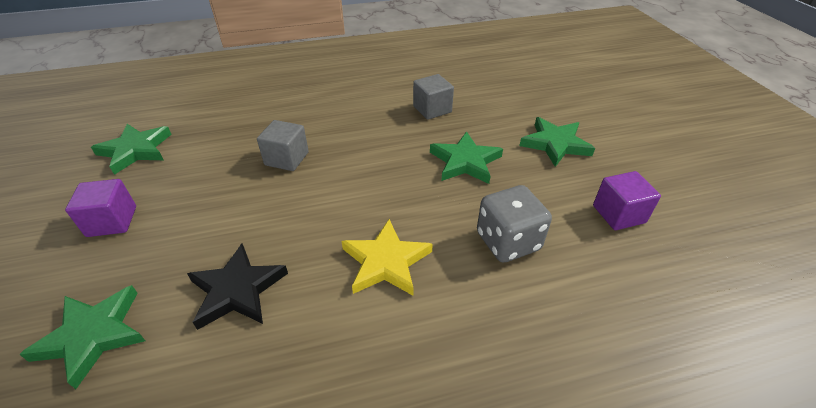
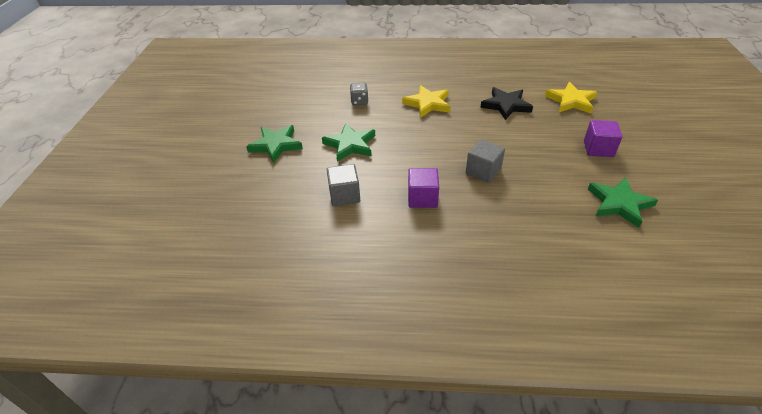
camera: 160 degrees left, 0 degrees up
(93, 335) = (571, 101): green star -> yellow star
(508, 241) = (359, 101): grey dice -> grey dice, size x0.60
(618, 214) = (288, 102): purple cube -> purple cube (422, 198)

